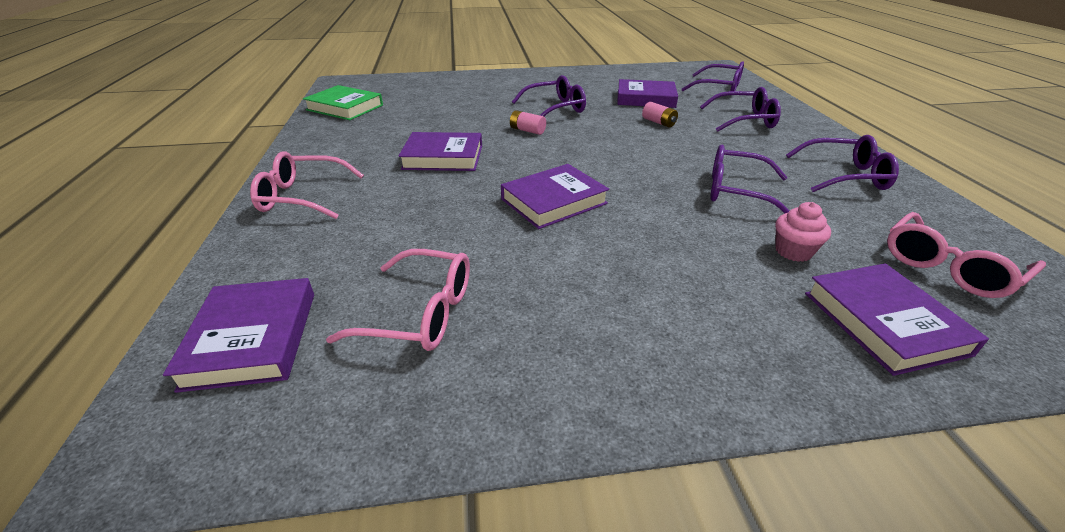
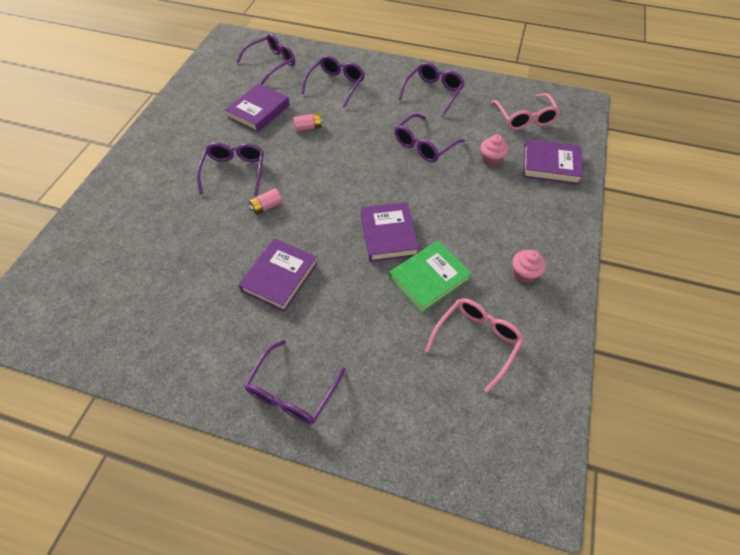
camera: 65 degrees left, 20 degrees up
(252, 338) = (467, 434): purple book -> none
(303, 197) = (292, 391): pink glasses -> purple glasses
(345, 107) = (96, 331): green book -> green book (429, 279)
(587, 339) = (524, 274): none -> pink cupcake

